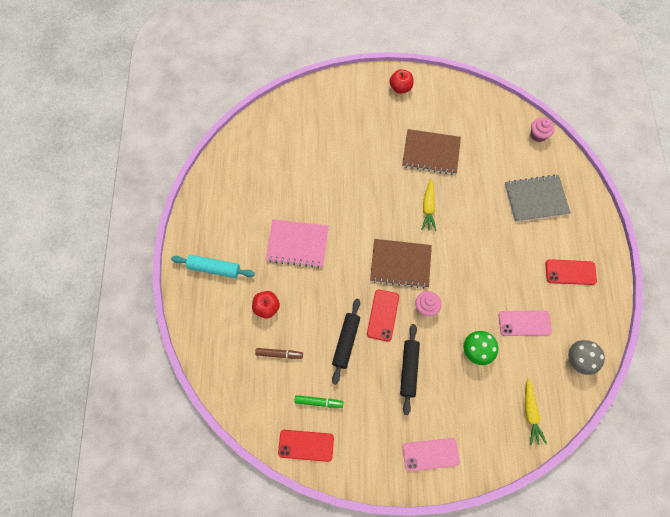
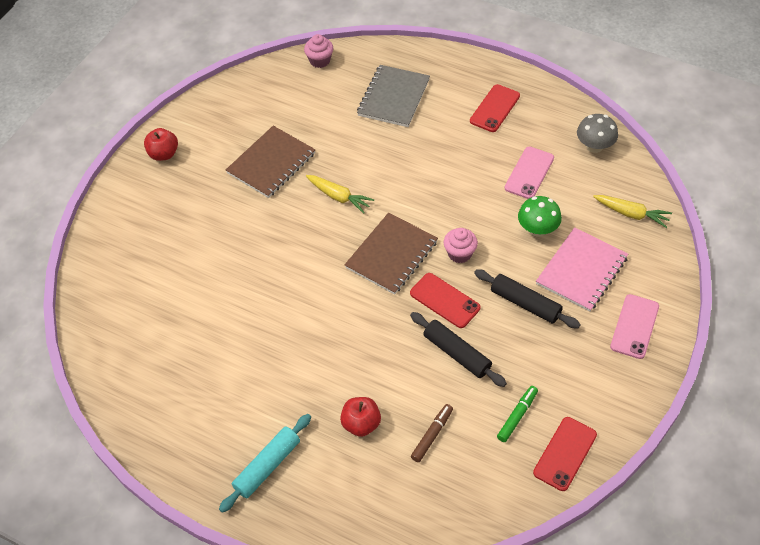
camera: 60 degrees left, 15 degrees down
(297, 244) = (296, 352): pink notebook -> pink notebook (581, 271)

